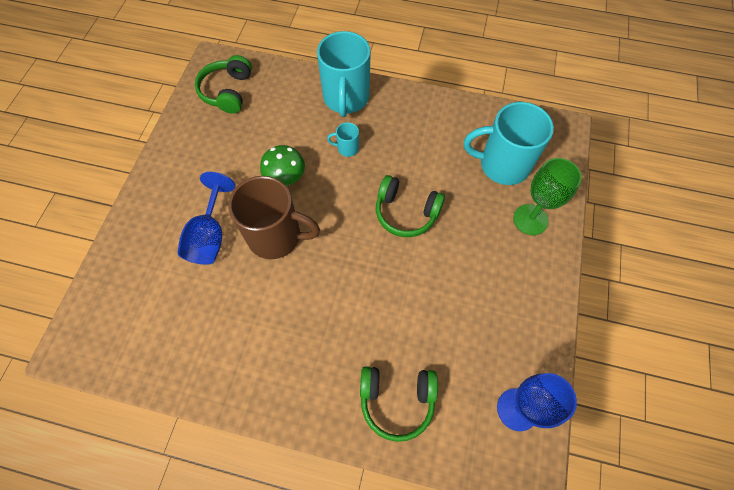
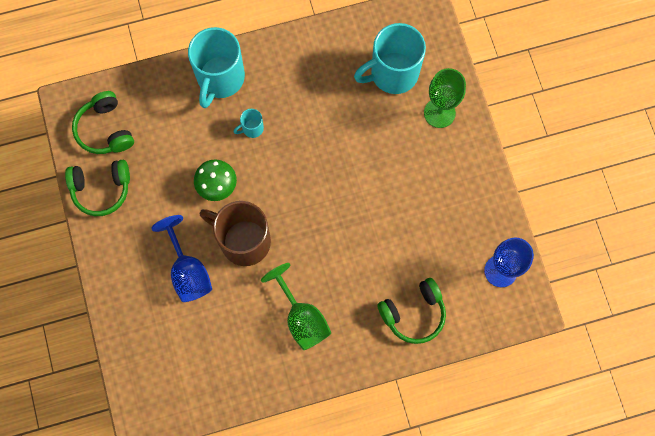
camera: 30 degrees left, 10 degrees up
(276, 236) = (243, 241): brown mug -> brown mug turned 135 degrees counterclockwise
(282, 339) = (302, 318): none -> green goblet
(346, 98) = (220, 79): turquoise mug -> turquoise mug turned 45 degrees clockwise
(406, 212) = (337, 161): green headphones -> green headphones (101, 189)

